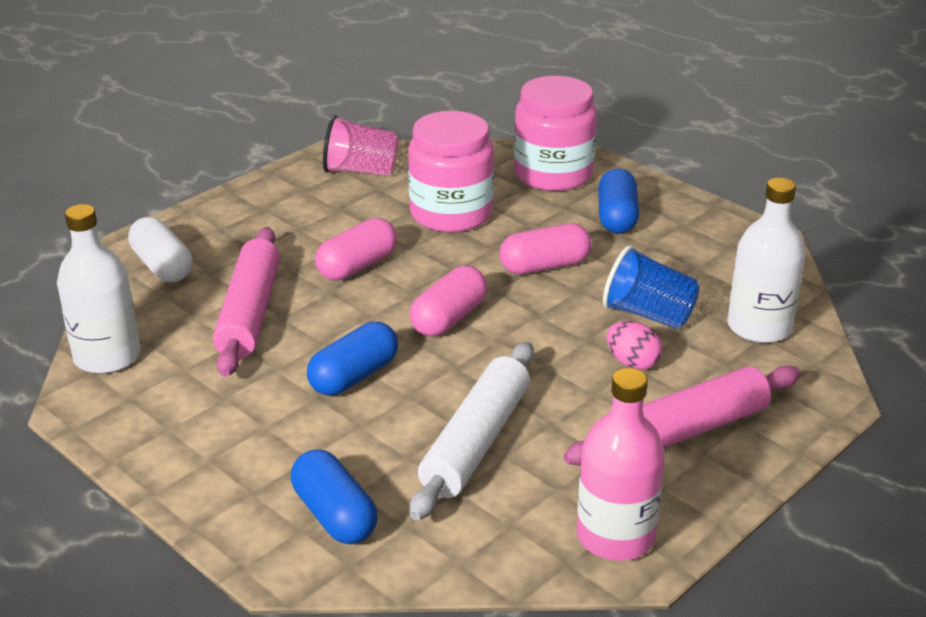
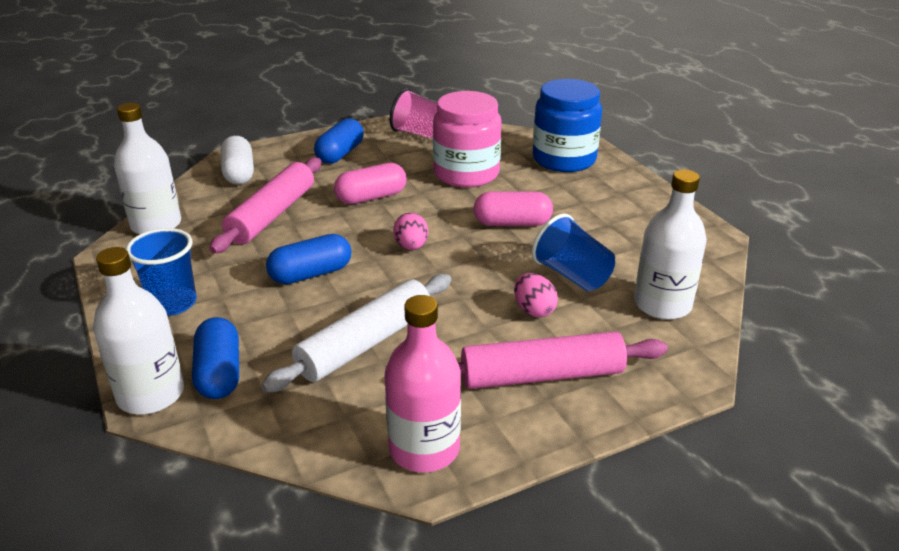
camera: 20 degrees right, 0 degrees up
(212, 449) = (173, 303): none -> blue cup
(272, 558) = (150, 394): none -> white bottle
(449, 318) = (411, 247): pink capsule -> pink egg
(553, 174) = (564, 159): pink jar -> blue jar
(617, 217) = (594, 198): blue capsule -> blue capsule (340, 154)

